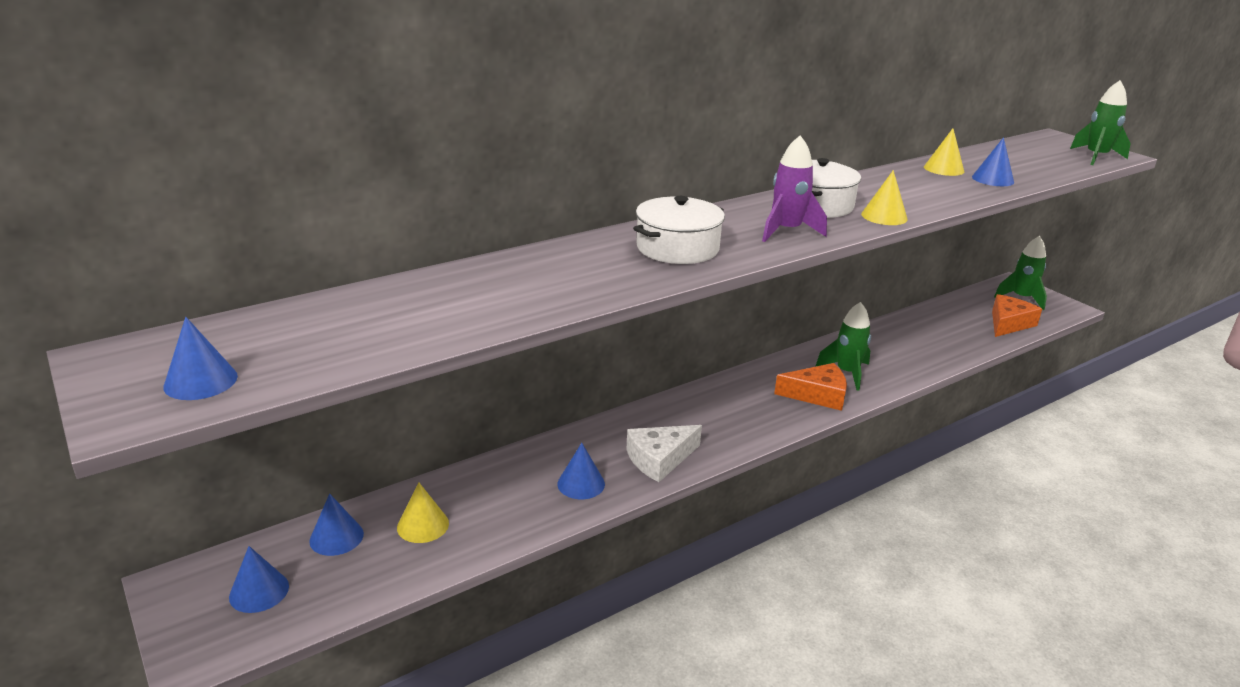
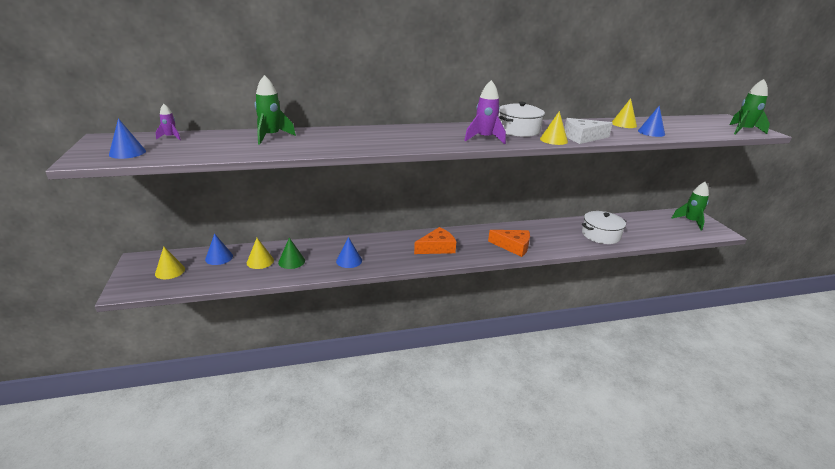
camera: 20 degrees right, 0 degrees up
(247, 327) = (171, 137): none -> purple rocket
(259, 591) = (170, 271): blue cone -> yellow cone
(481, 510) = (291, 261): none -> green cone
(659, 459) = (398, 258): white cheese -> white cheese (582, 137)
(677, 248) = (412, 137): white pot -> white pot (600, 235)
(847, 373) = (540, 239): green rocket -> green rocket (271, 137)
(1008, 323) = (669, 233): orange cheese -> orange cheese (437, 248)

